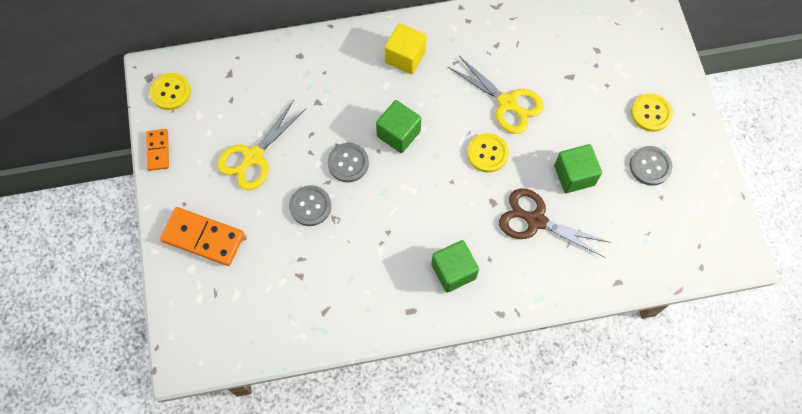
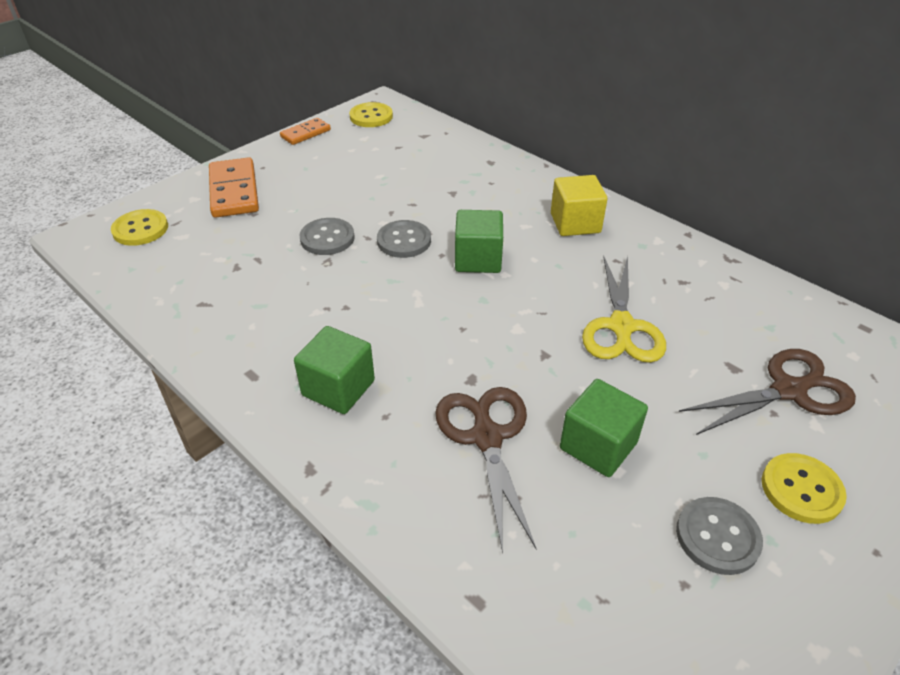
camera: 55 degrees right, 25 degrees down
(253, 157) = (349, 182): yellow scissors -> none
(487, 153) = (533, 341): yellow button -> yellow button (140, 229)
(600, 66) = (789, 390): none -> brown scissors

